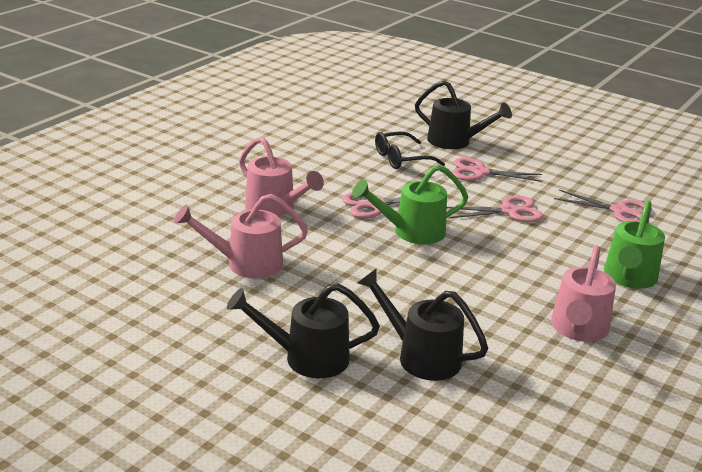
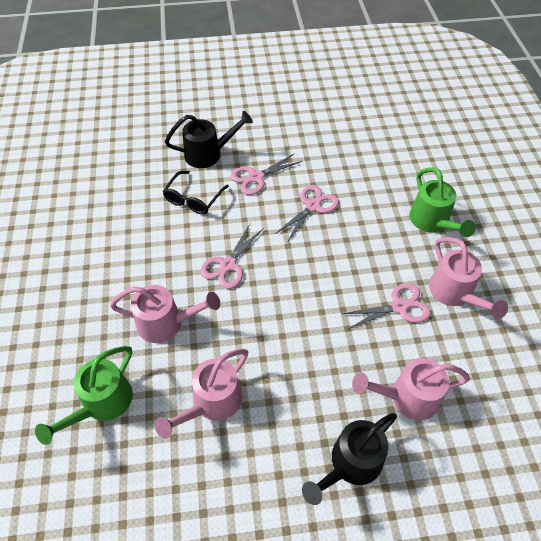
camera: 40 degrees left, 25 degrees up
(411, 232) = (279, 275): green watering can -> green watering can (101, 404)
(420, 356) = (406, 397): black watering can -> pink watering can
(619, 211) = (368, 159): pink scissors -> pink scissors (399, 307)

